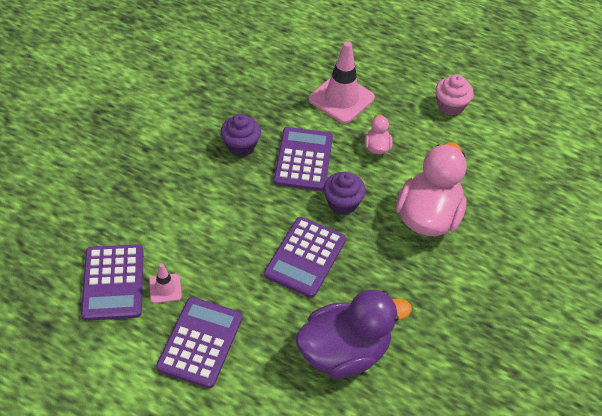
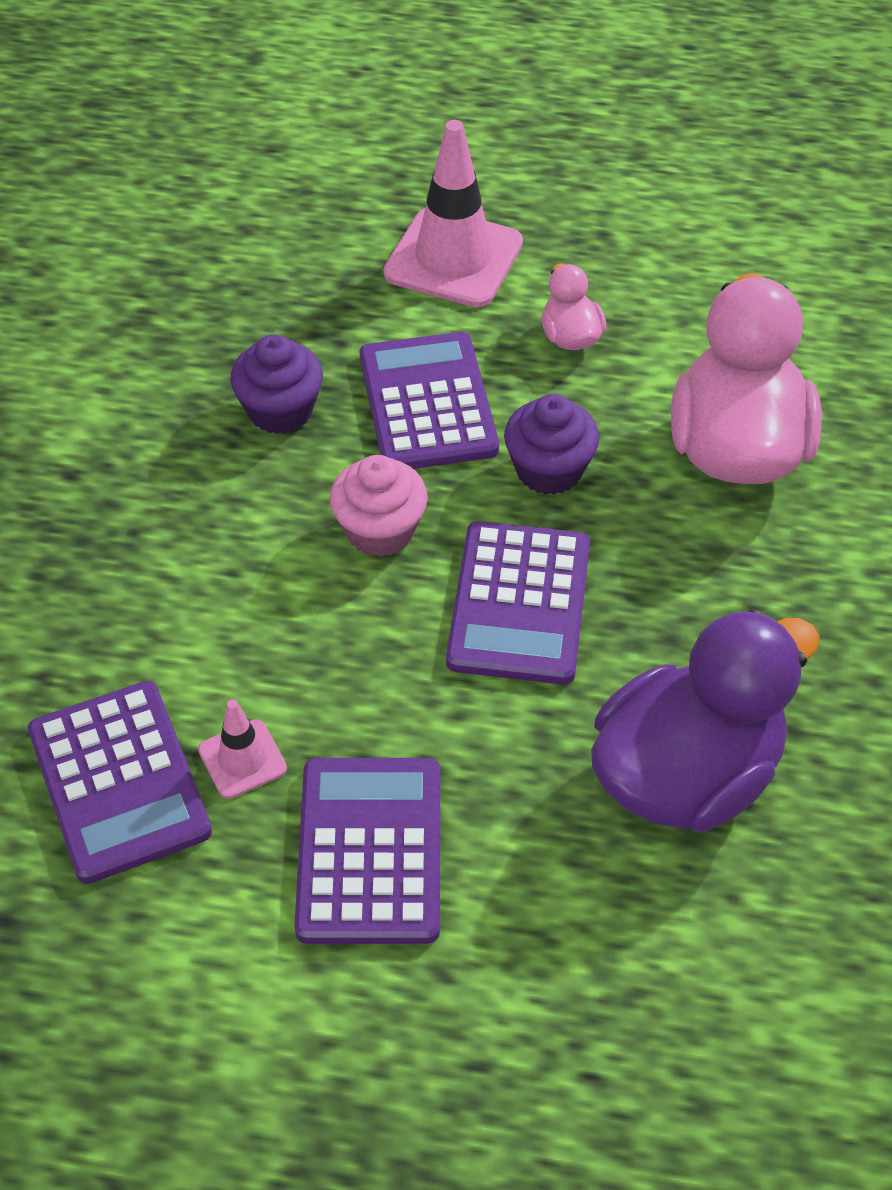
camera: 15 degrees left, 0 degrees up
(450, 106) = (683, 215): pink cupcake -> pink cupcake (380, 530)

